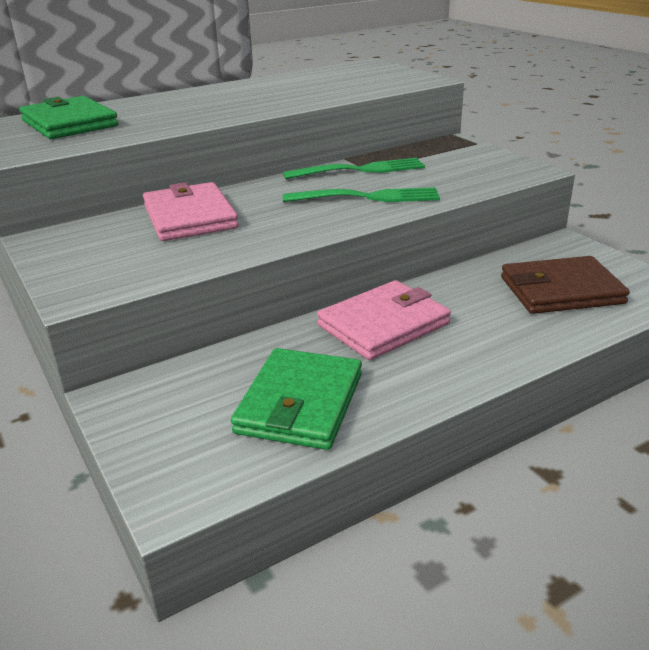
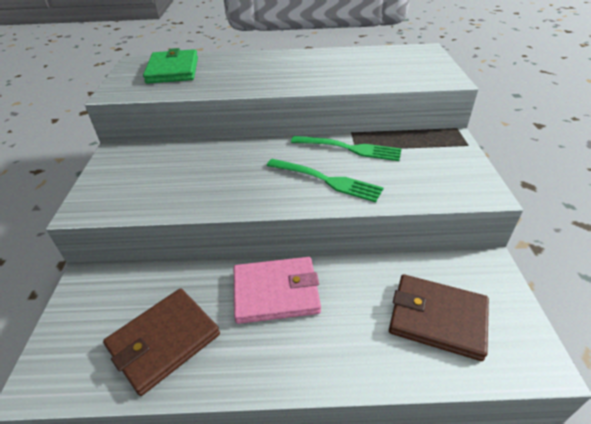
camera: 30 degrees right, 10 degrees up
(190, 217) = (202, 160): pink wallet -> none
(300, 403) = (164, 341): green wallet -> brown wallet

